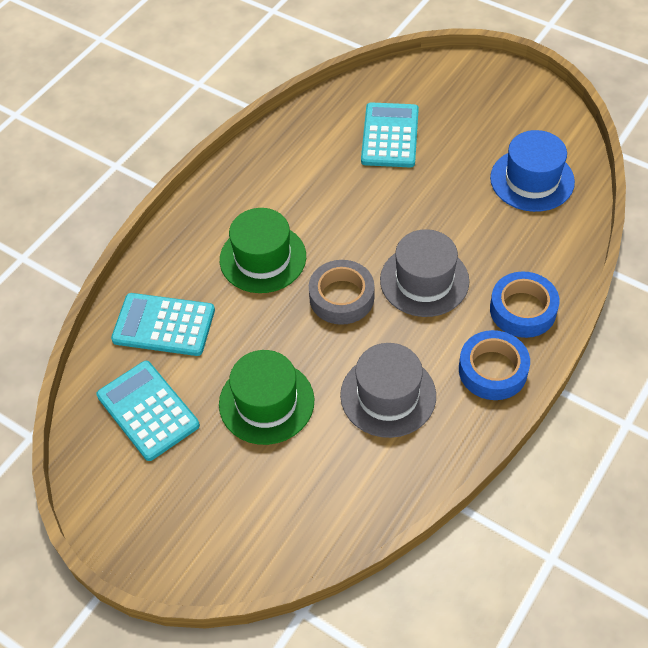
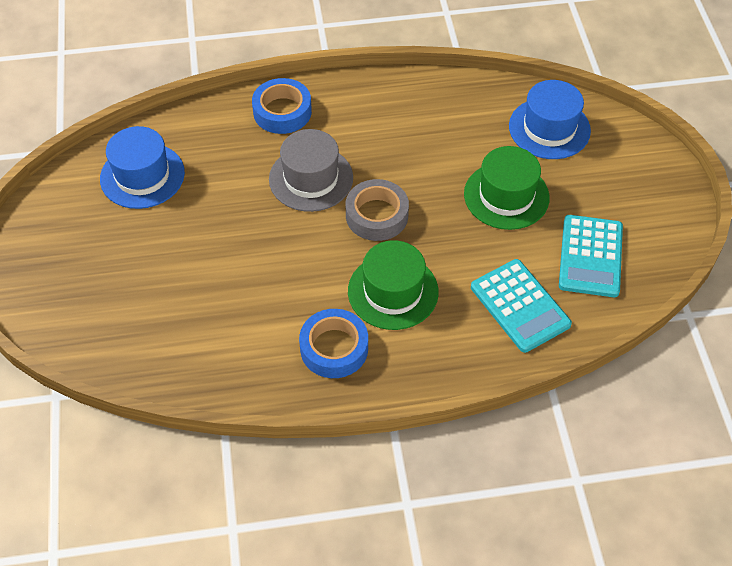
camera: 135 degrees left, 0 degrees up
(301, 504) = (549, 128): none -> blue hat
(388, 395) = (428, 137): grey hat -> none
(390, 136) = (172, 300): turquoise calculator -> none
(493, 370) = (350, 99): blue tape -> blue tape (334, 348)

